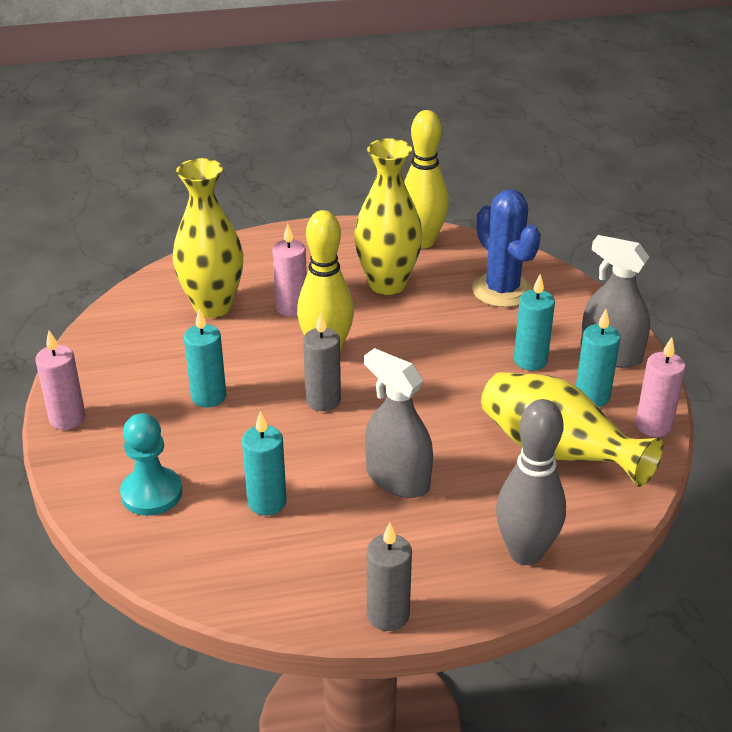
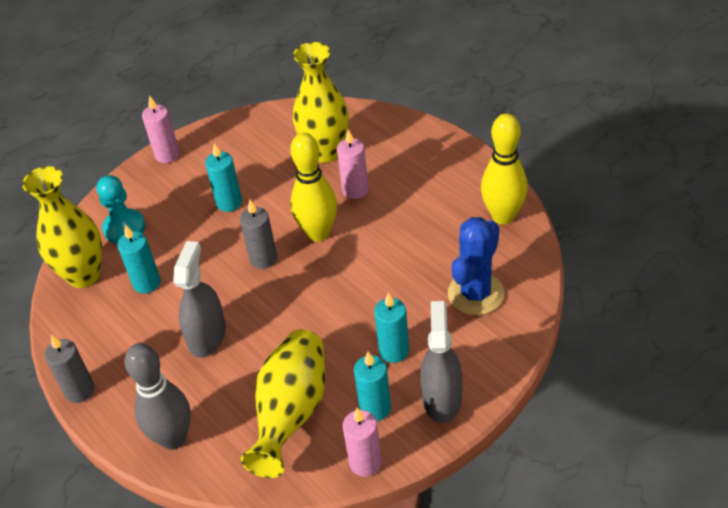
camera: 65 degrees right, 10 degrees up
(387, 284) = (427, 224): yellow vase -> yellow vase (84, 275)

